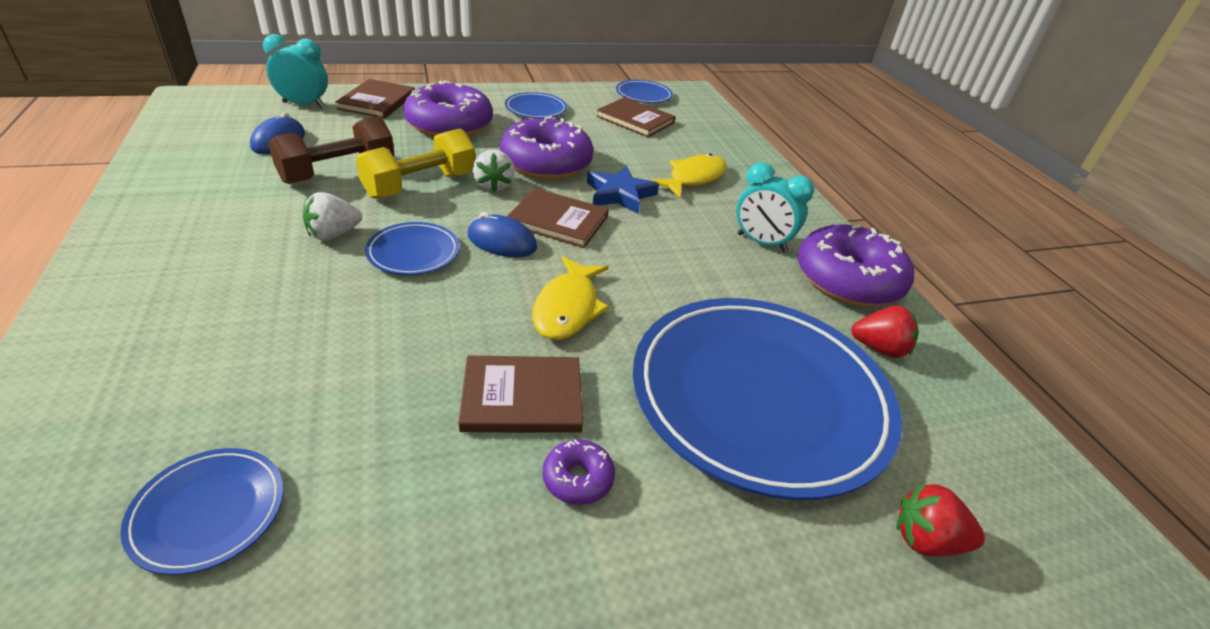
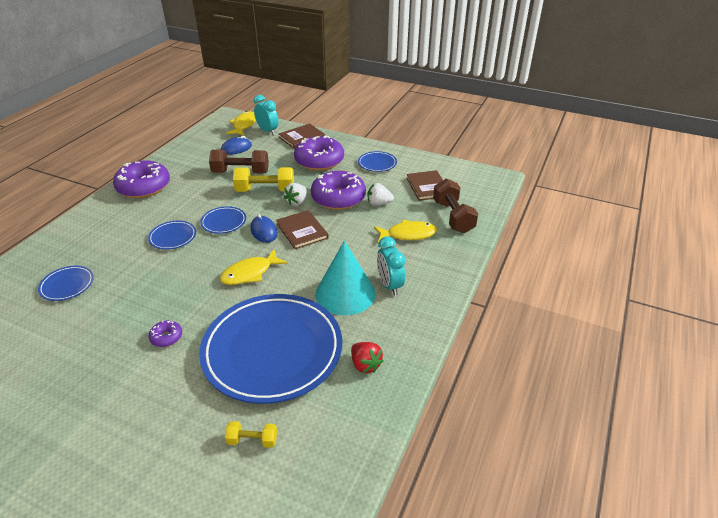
camera: 45 degrees right, 0 degrees up
(244, 105) = (244, 125): none -> yellow fish
(333, 234) = (205, 202): white strawberry -> white strawberry (379, 203)
(522, 397) = (187, 299): brown book -> none
(620, 194) = (352, 229): blue star -> none
(643, 95) = (458, 171): blue plate -> blue plate (173, 237)
(709, 143) = (453, 217): none -> brown dumbbell
(730, 275) = (345, 293): none -> turquoise cone
(848, 280) = (407, 326): purple donut -> purple donut (144, 187)
(926, 540) = (252, 440): red strawberry -> yellow dumbbell

